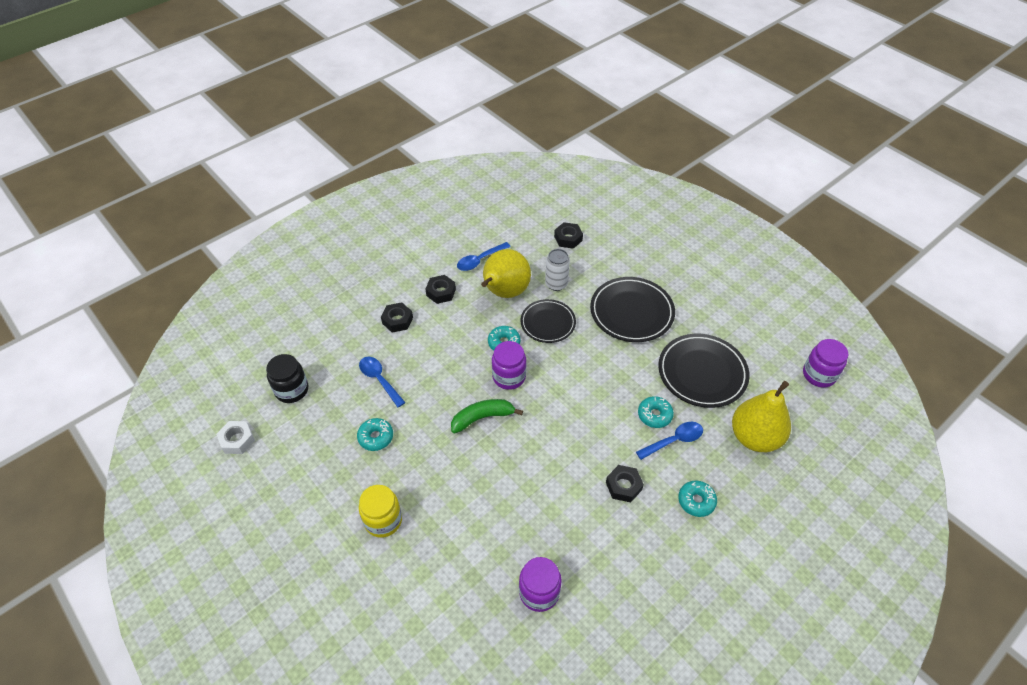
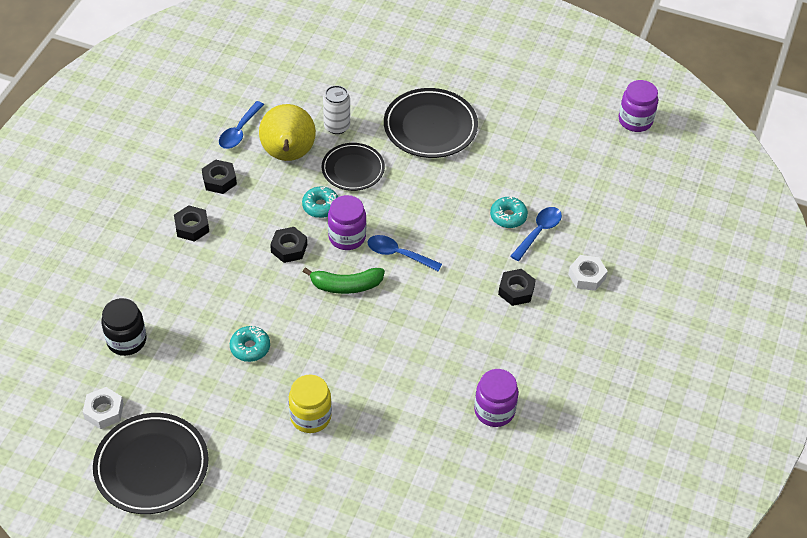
camera: 30 degrees left, 0 degrees up
(379, 380) = (215, 292): blue spoon -> blue spoon (398, 254)
(482, 418) = (346, 285): green banana -> green banana turned 135 degrees counterclockwise
(568, 238) = (320, 74): black nut -> black nut (289, 248)
(696, 501) = (587, 276): turquoise donut -> white nut
(702, 373) = (530, 160): black plate -> black plate (151, 466)
(754, 437) = (608, 200): yellow pear -> none

